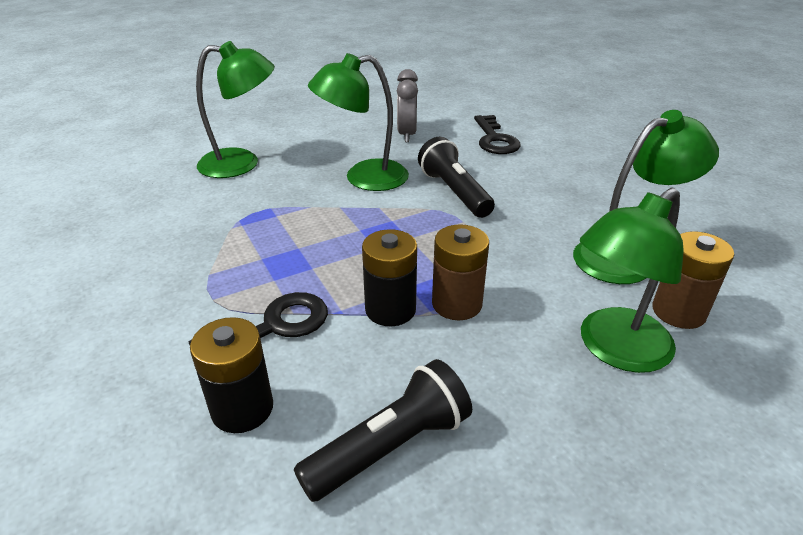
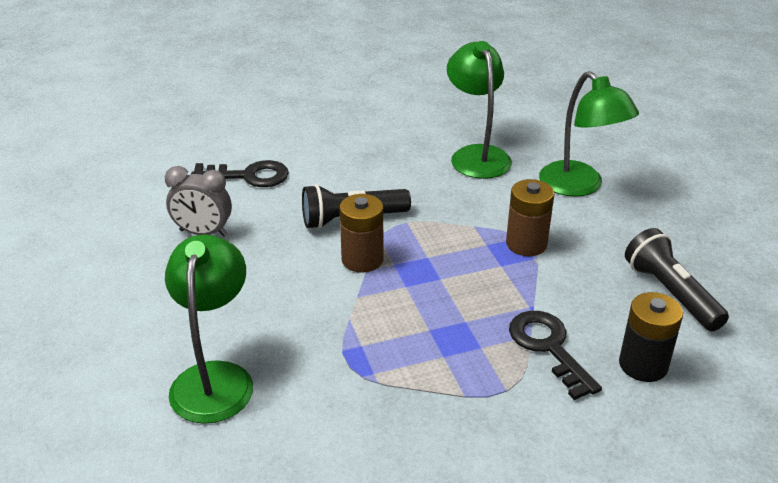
camera: 80 degrees left, 0 degrees up
(363, 178) = (299, 275): green lamp -> none
(390, 309) = (530, 279): black battery -> none
(678, 312) = (543, 152): brown battery -> brown battery (362, 259)

